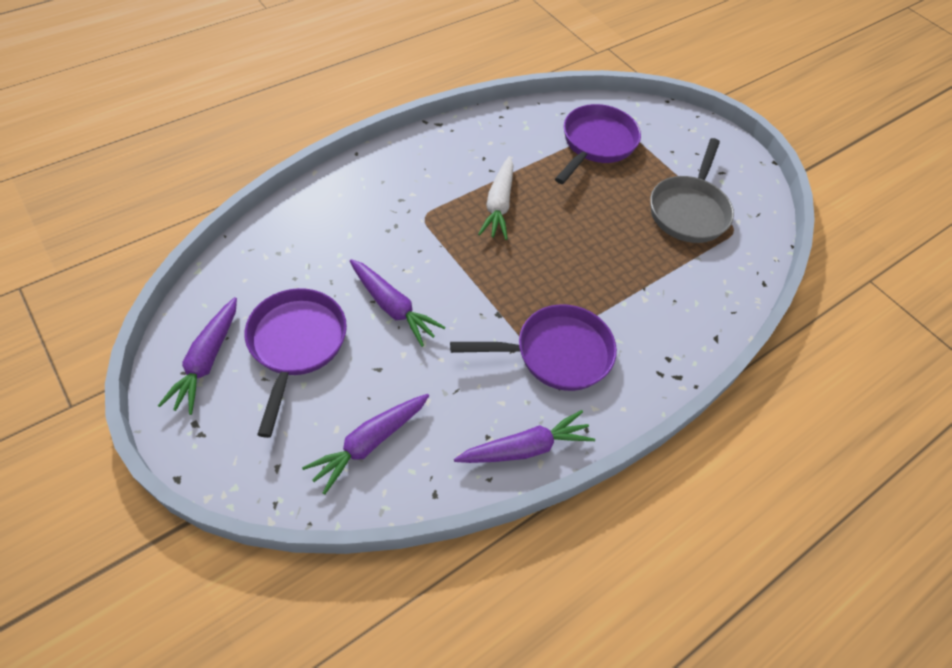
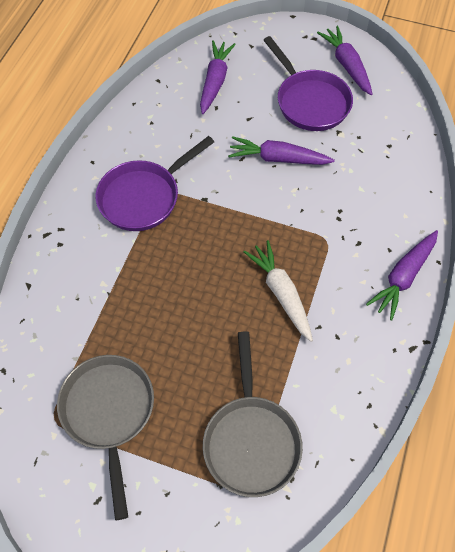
camera: 150 degrees right, 5 degrees up
(525, 448) = (124, 129): purple carrot -> purple carrot (403, 277)
(596, 144) = (251, 440): purple pan -> grey pan

